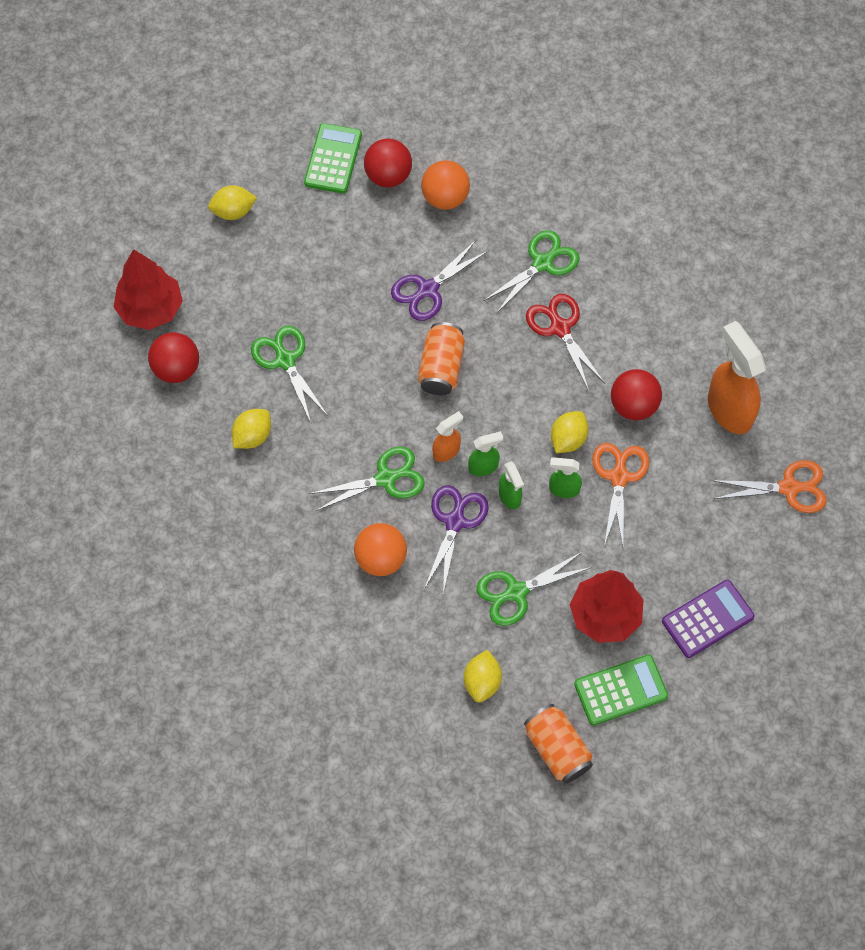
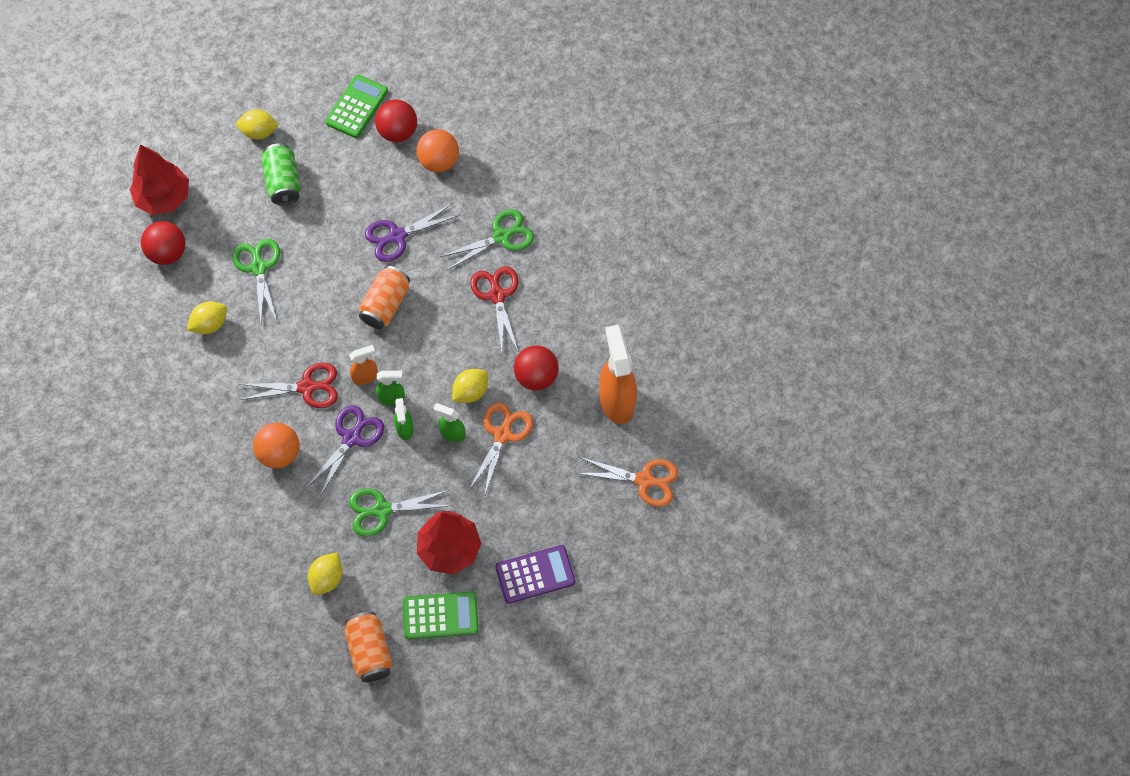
camera: 15 degrees right, 0 degrees up
(280, 260) = (283, 182): none -> green can
(386, 478) = (307, 387): green scissors -> red scissors

